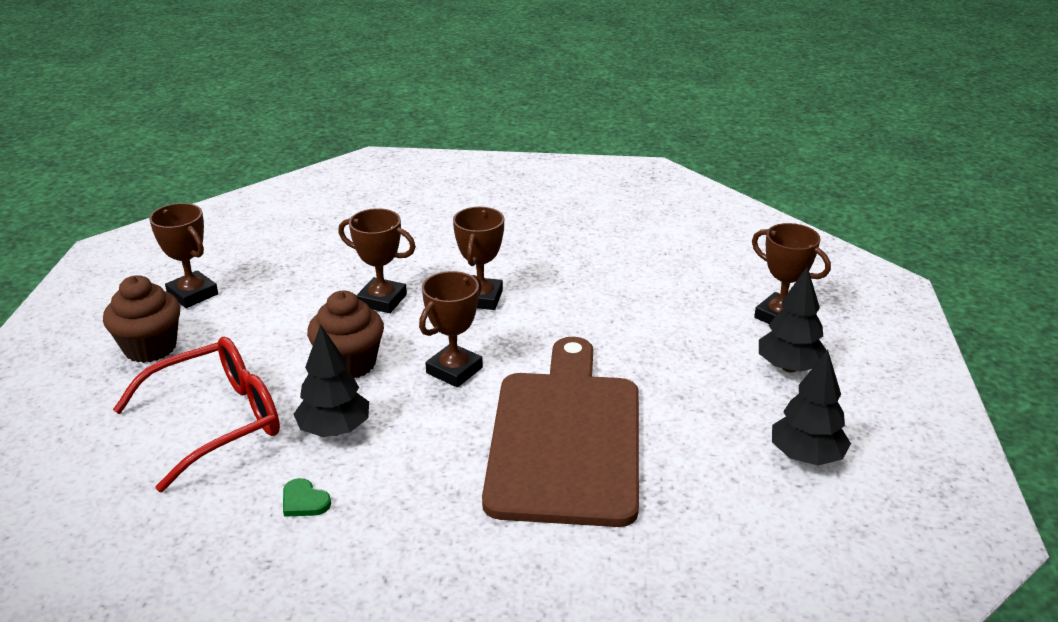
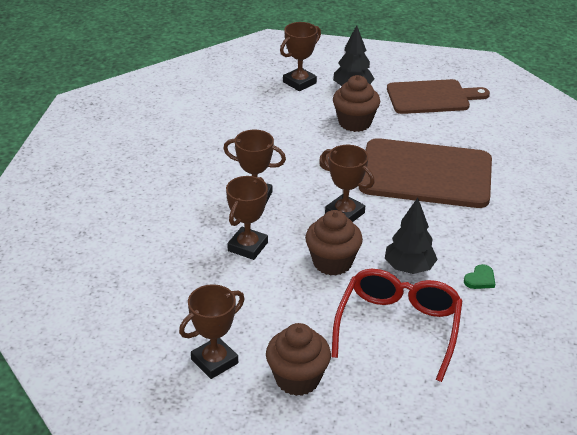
camera: 85 degrees left, 5 degrees up
(218, 421) = (398, 327): red glasses -> red glasses turned 45 degrees clockwise
(688, 372) = (355, 122): none -> brown cupcake
(806, 456) = (432, 97): black tree -> brown cutting board

